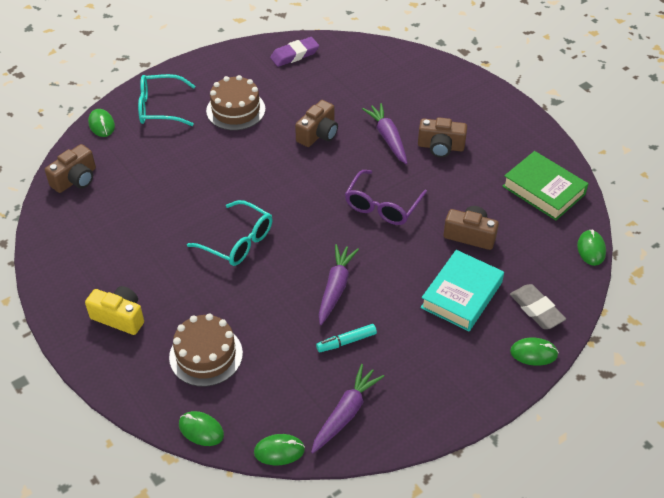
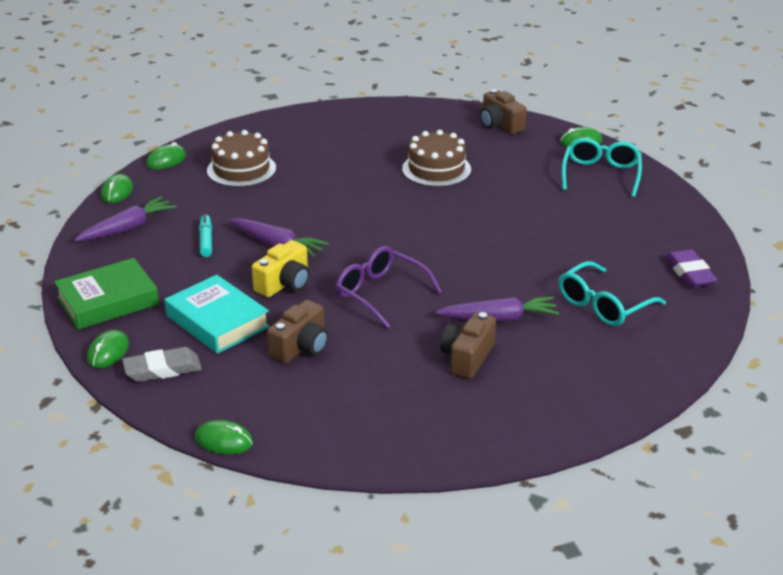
camera: 105 degrees right, 15 degrees down
(119, 317) = (311, 135): yellow camera -> yellow camera (284, 284)
(235, 110) = (585, 219): brown cake -> brown cake (436, 169)
(238, 242) = (371, 199): turquoise glasses -> turquoise glasses (603, 305)
(318, 134) = (523, 268): brown camera -> none
(346, 413) = (127, 228): purple carrot -> purple carrot turned 90 degrees counterclockwise
(543, 190) = (348, 428): green book -> green book (108, 301)

